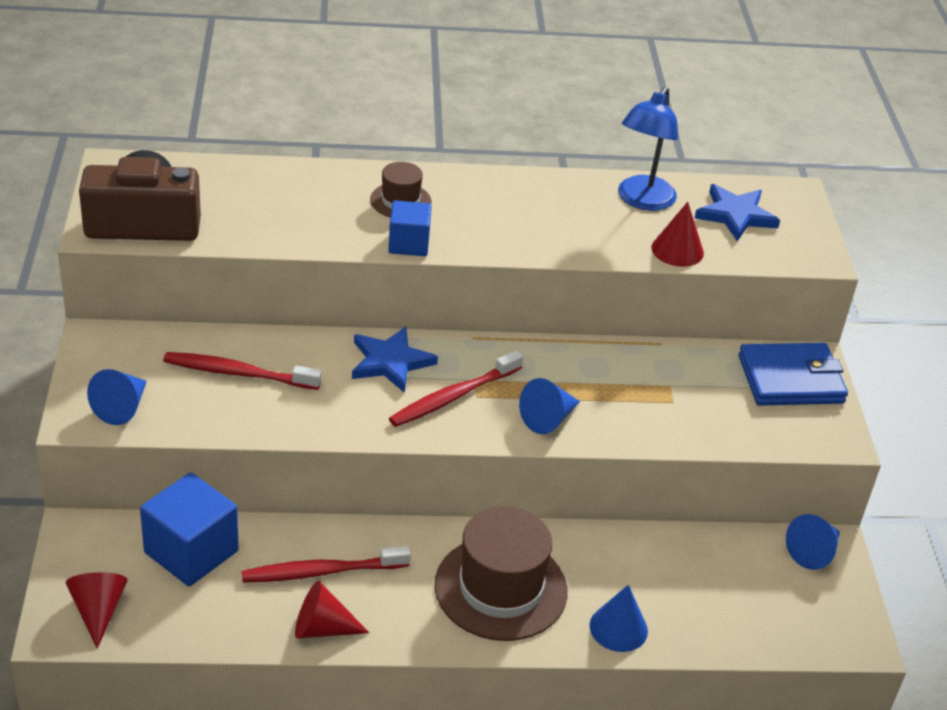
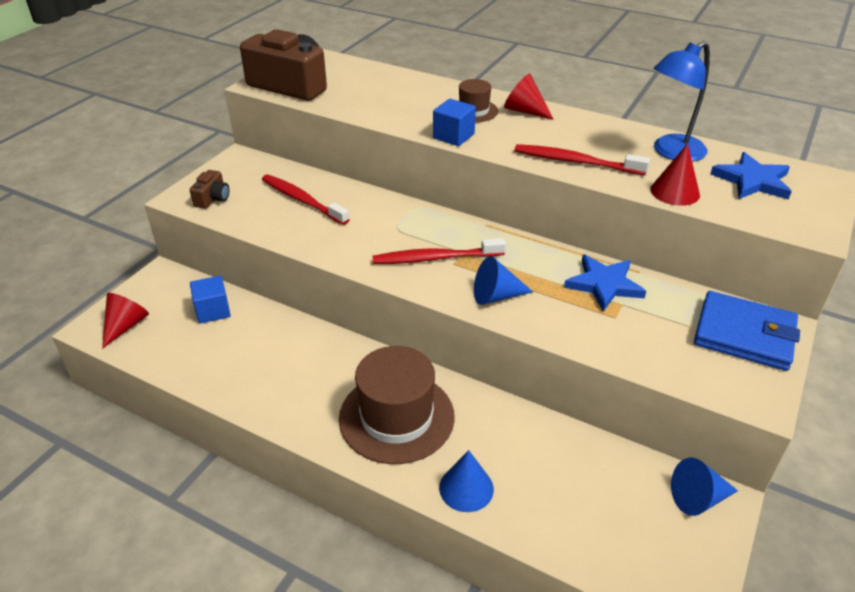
camera: 35 degrees right, 0 degrees up
(122, 407) = (212, 198): blue cone -> brown camera
(191, 552) = (213, 311): blue cube -> blue cube, size x0.61
(321, 572) = (281, 355): red toothbrush -> red toothbrush (575, 162)
(322, 628) = (246, 393): red cone -> red cone (524, 111)
(390, 362) = (410, 223): blue star -> blue star (604, 284)

